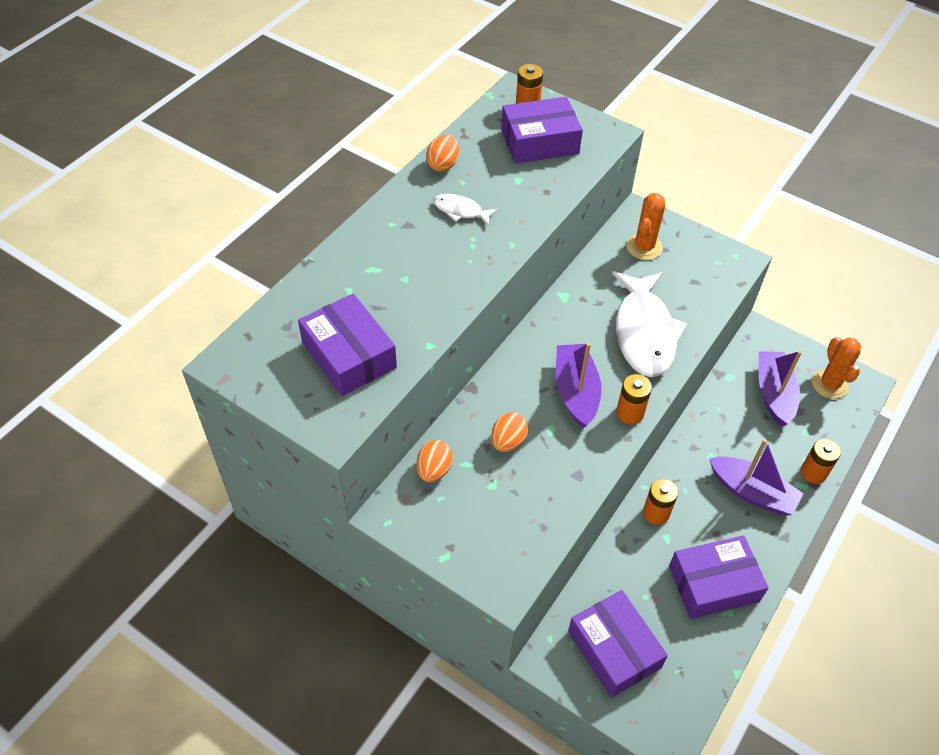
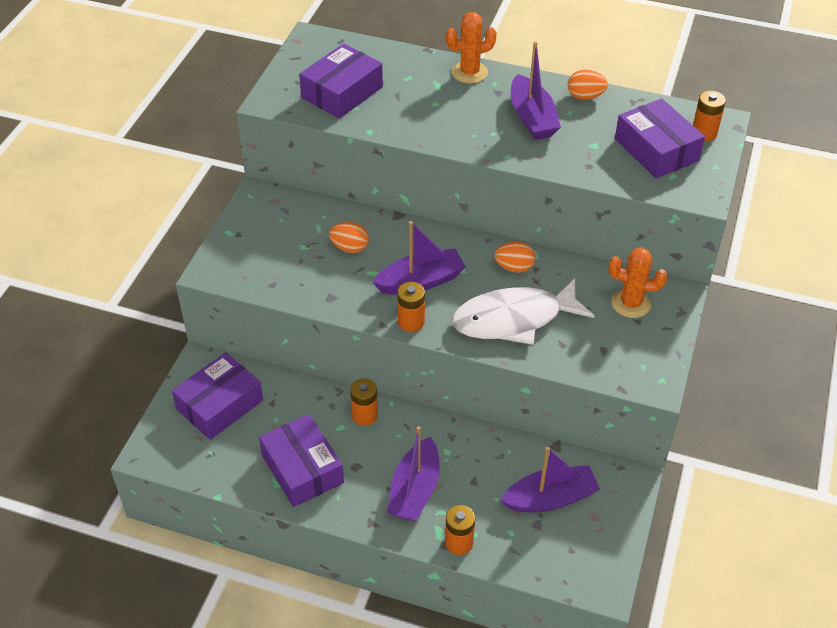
camera: 75 degrees right, 5 degrees down
(434, 470) = (306, 210): orange egg -> orange egg (514, 267)
(461, 211) = (532, 118): white fish -> purple boat
(829, 384) = (587, 551): orange cactus -> orange cactus (469, 72)

